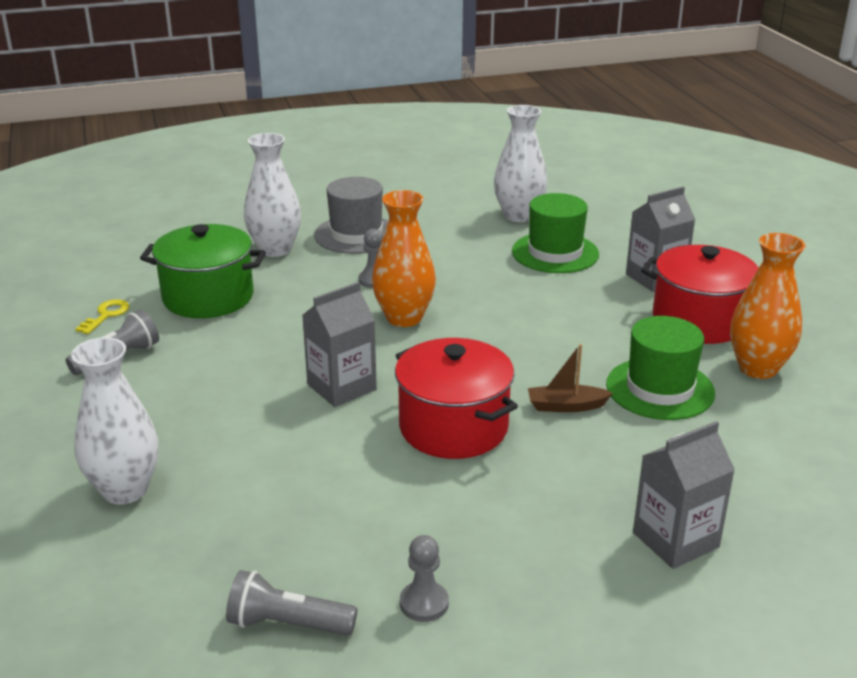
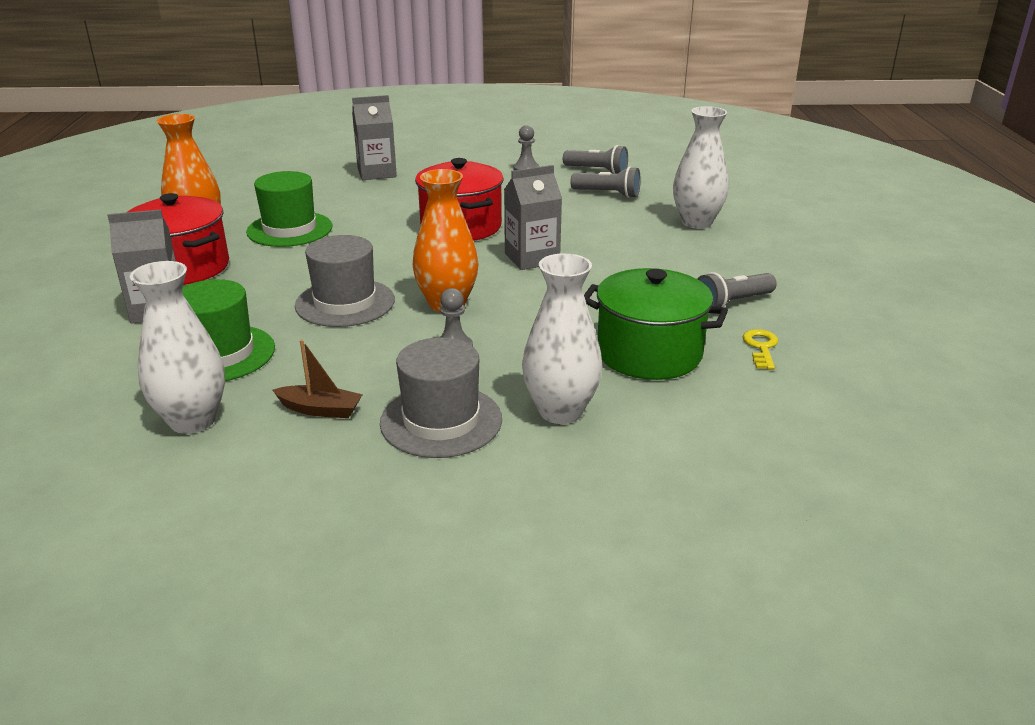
camera: 165 degrees left, 0 degrees up
(106, 315) = (761, 347): yellow key -> yellow key turned 150 degrees clockwise
(261, 544) = (607, 194): none -> grey flashlight
(500, 306) = (345, 303): none -> grey hat
(566, 406) = (370, 228): brown boat -> brown boat (320, 409)

